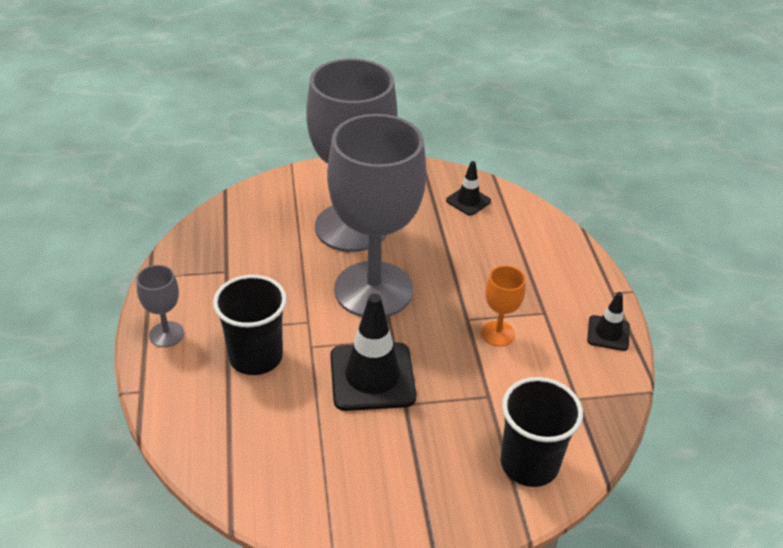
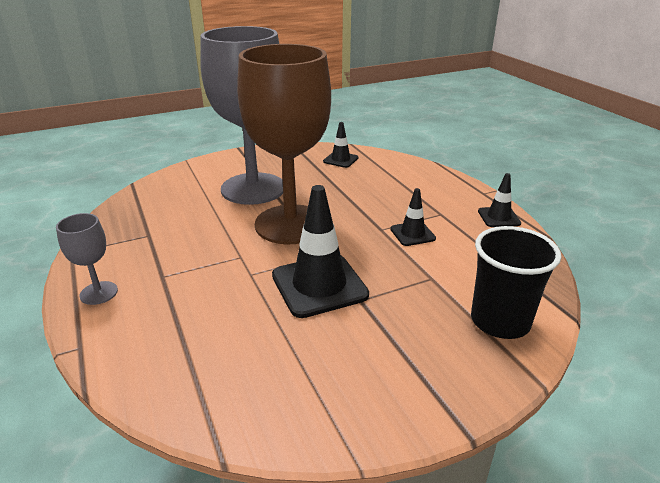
camera: 15 degrees left, 10 degrees down
(256, 357) = (198, 293): black cup -> none
(373, 290) = (291, 224): grey goblet -> brown goblet
(498, 334) = (412, 234): orange goblet -> black traffic cone

